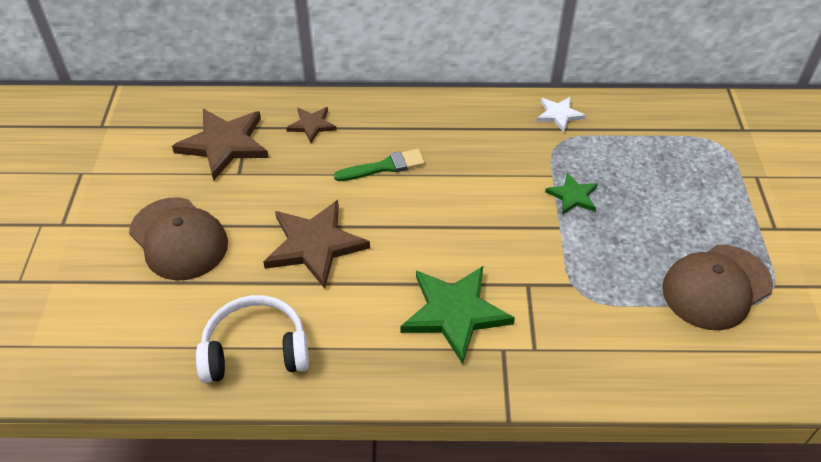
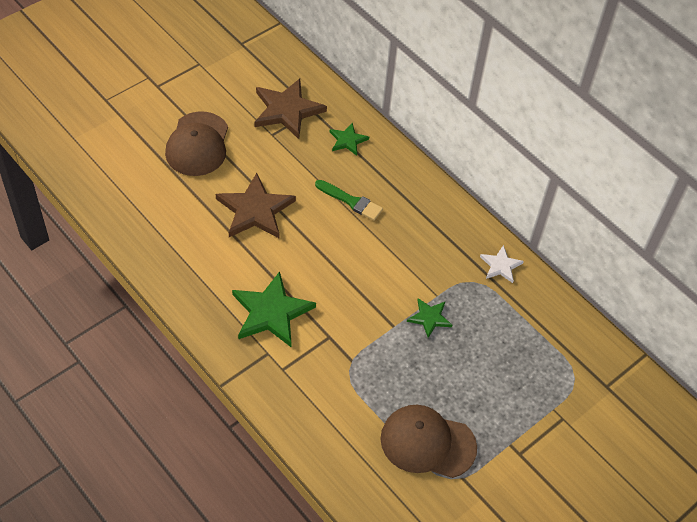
camera: 45 degrees right, 5 degrees up
(255, 349) = (159, 235): white headphones -> none
(312, 125) = (348, 140): brown star -> green star

